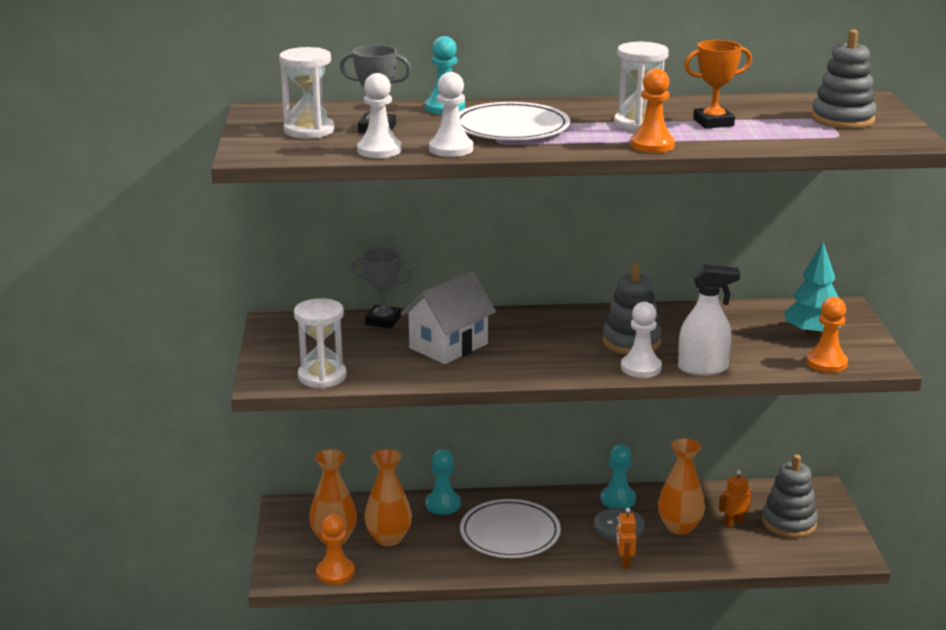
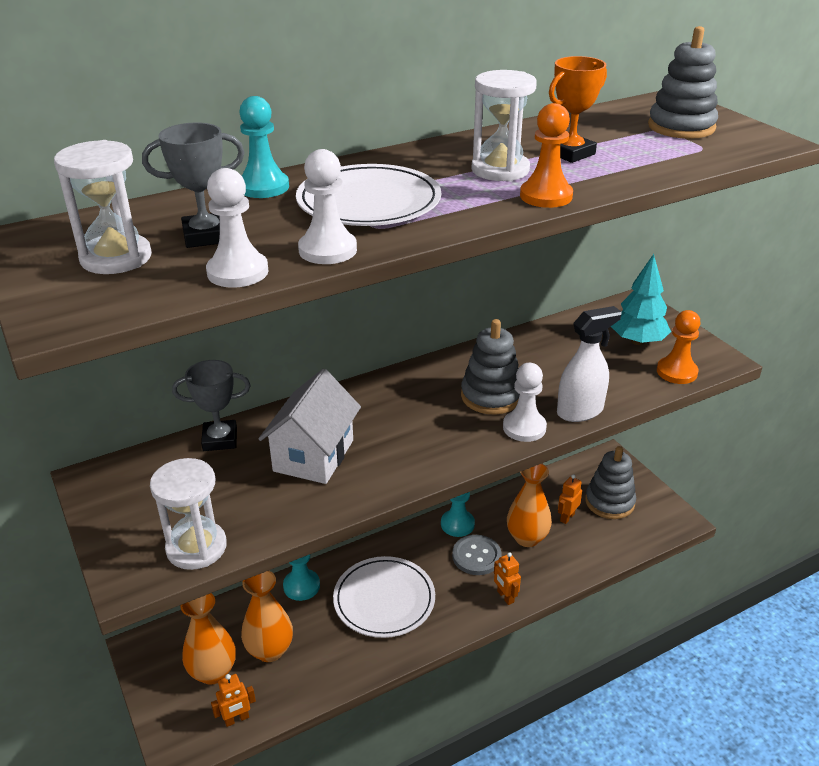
camera: 25 degrees left, 10 degrees up
(335, 573) = (237, 719): orange pawn -> orange robot

